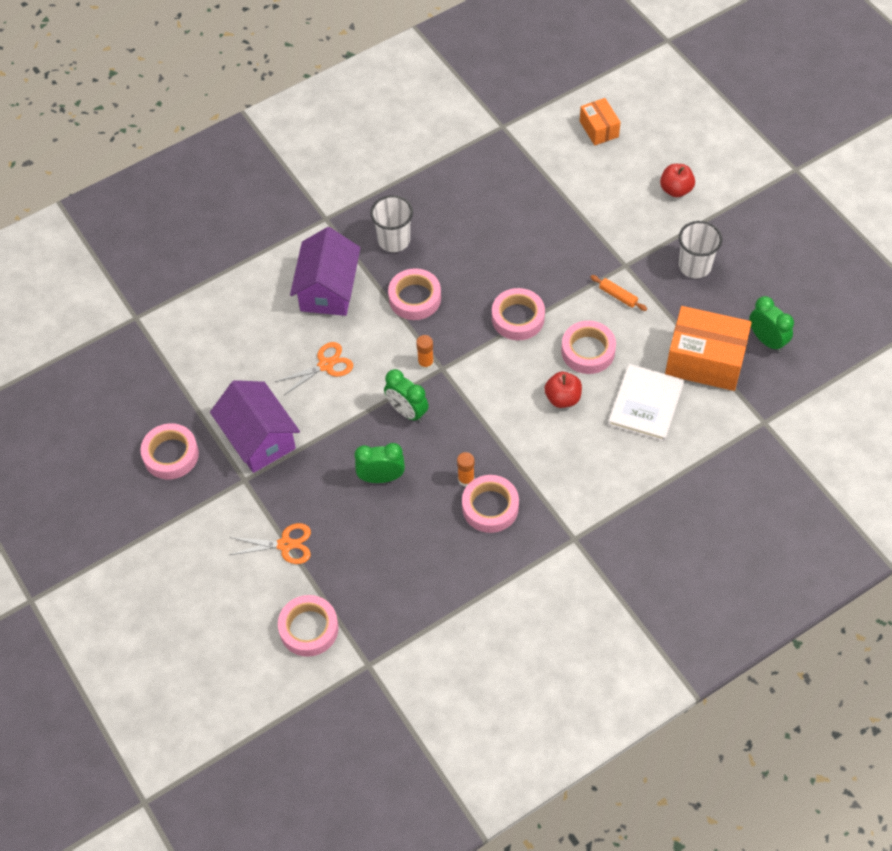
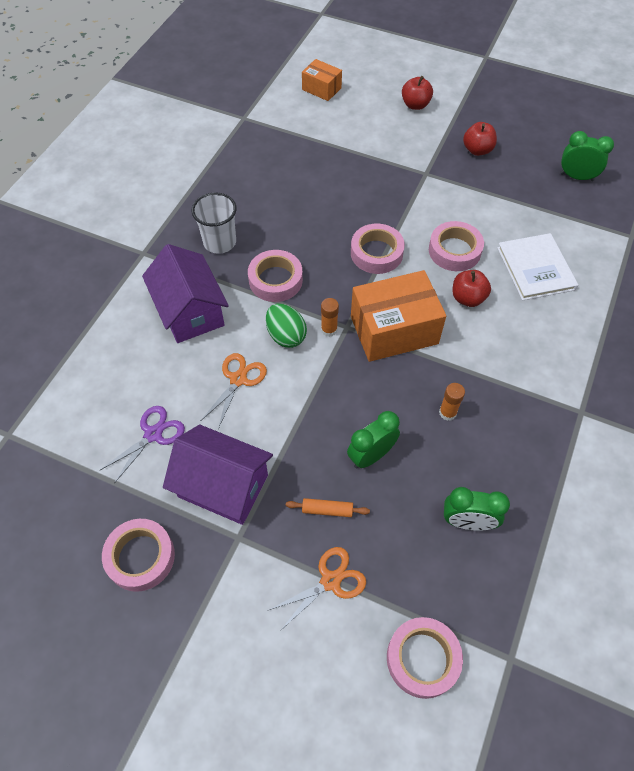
camera: 35 degrees left, 0 degrees up
(235, 373) = (153, 434): none -> purple scissors
(388, 350) = (286, 336): none -> green egg
(407, 411) = (346, 381): green clock -> green clock (467, 522)
(490, 507) = (489, 425): pink tape -> none
(618, 296) = (440, 198): orange rolling pin -> orange rolling pin (327, 510)
(695, 266) = (477, 150): white cup -> red apple
(705, 360) = (547, 213): orange box -> orange box (394, 330)

